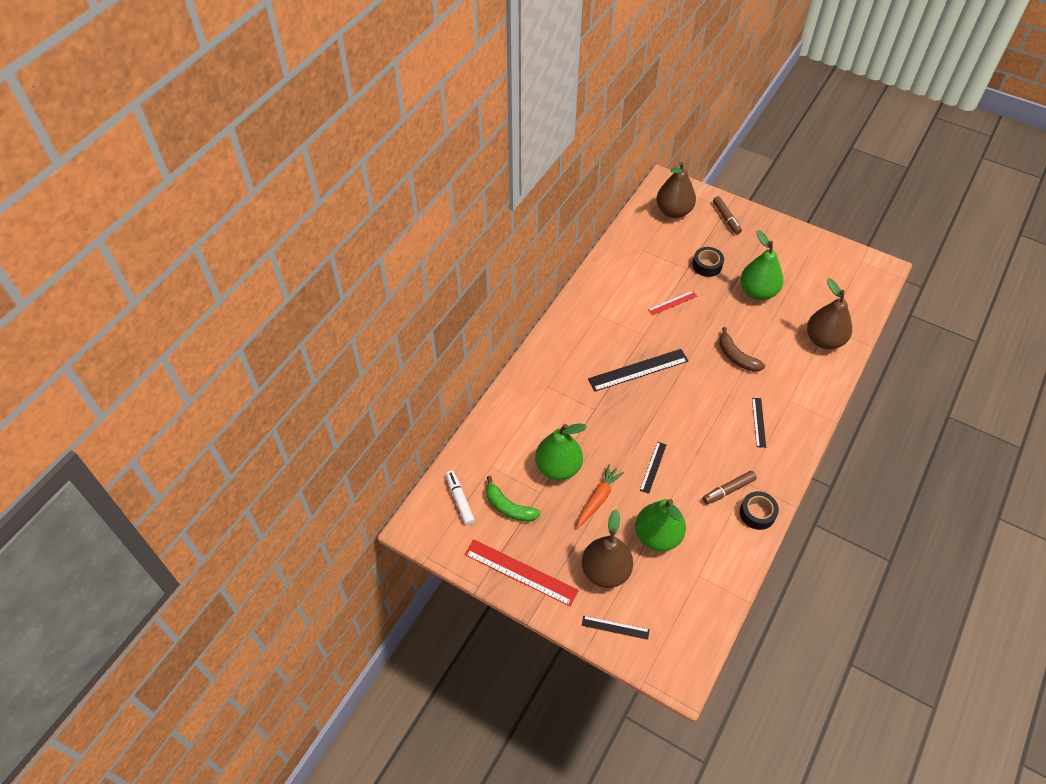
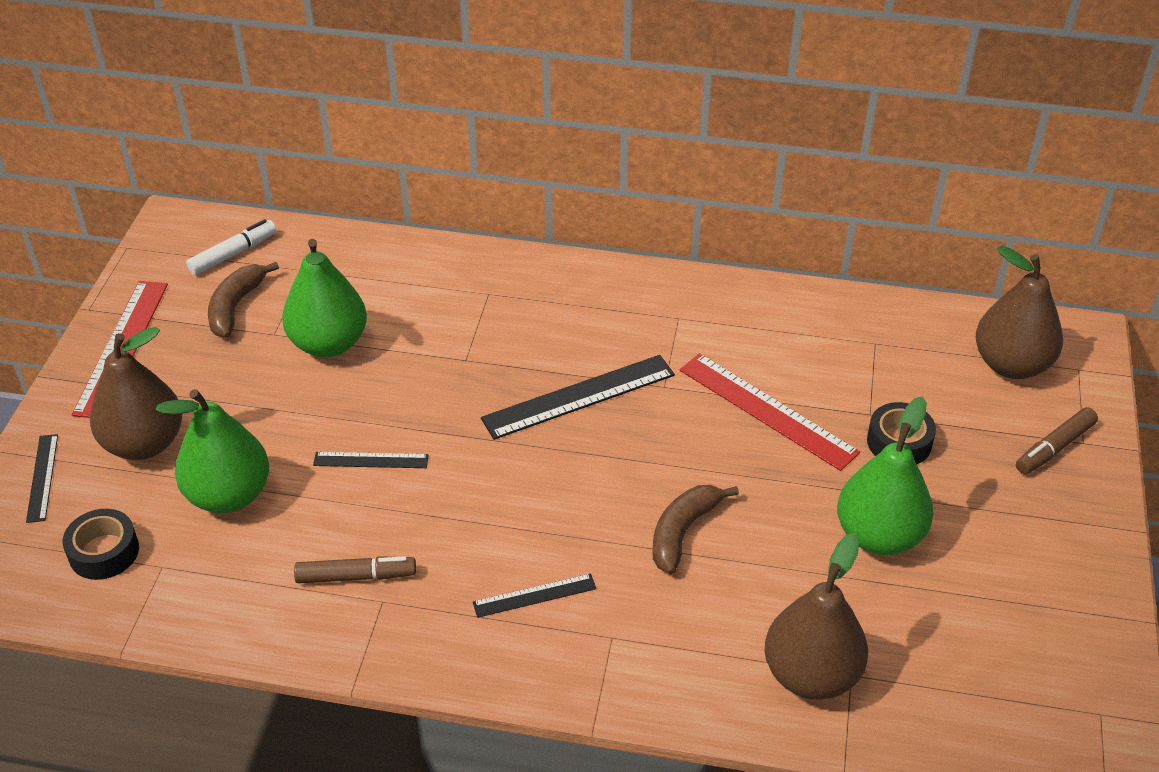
camera: 70 degrees right, 10 degrees down
(508, 507) = (235, 307): green banana -> brown banana
(598, 499) = (282, 404): orange carrot -> none
(638, 370) = (578, 396): black ruler -> black ruler turned 75 degrees counterclockwise
(672, 303) = (767, 411): red ruler -> red ruler, size x1.84
(728, 490) = (356, 576): brown marker -> brown marker turned 135 degrees clockwise
(757, 513) = (317, 630): black tape -> black tape (104, 552)

